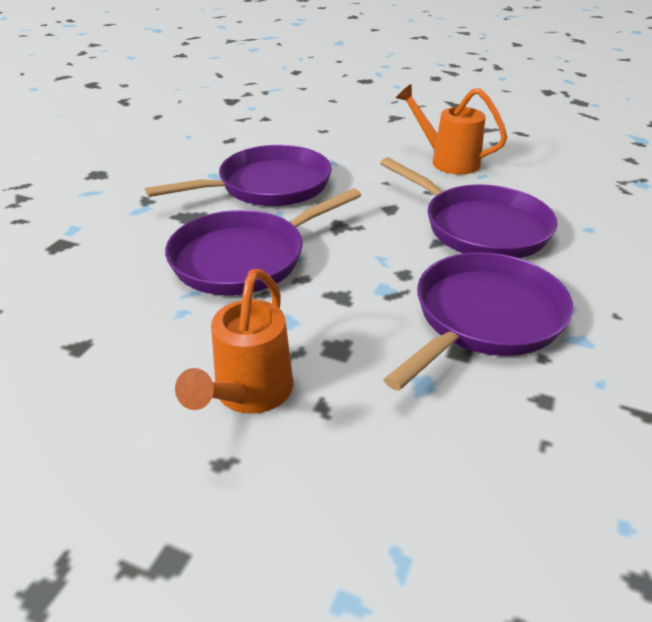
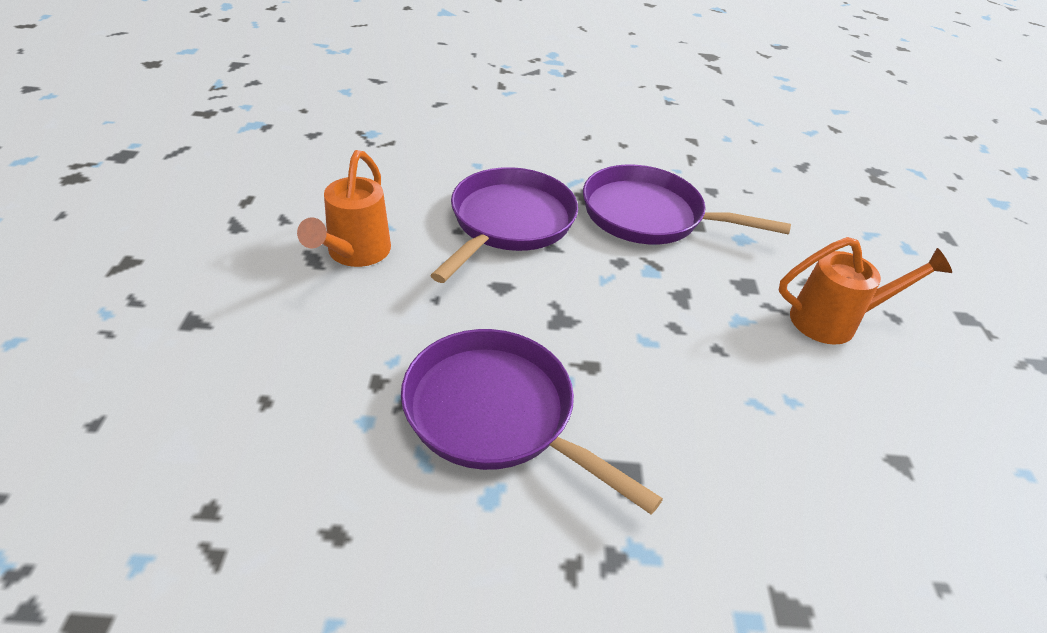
camera: 115 degrees left, 5 degrees up
(245, 258) = (674, 382): purple pan -> none

